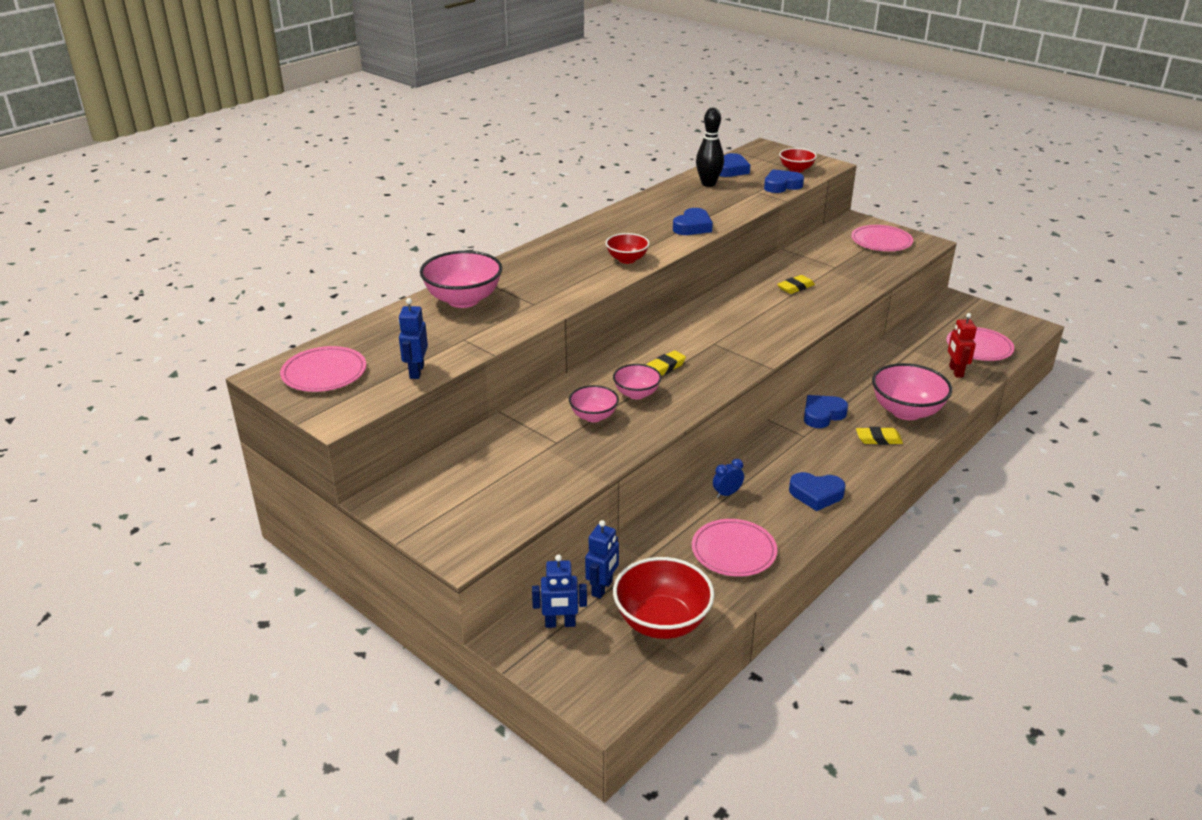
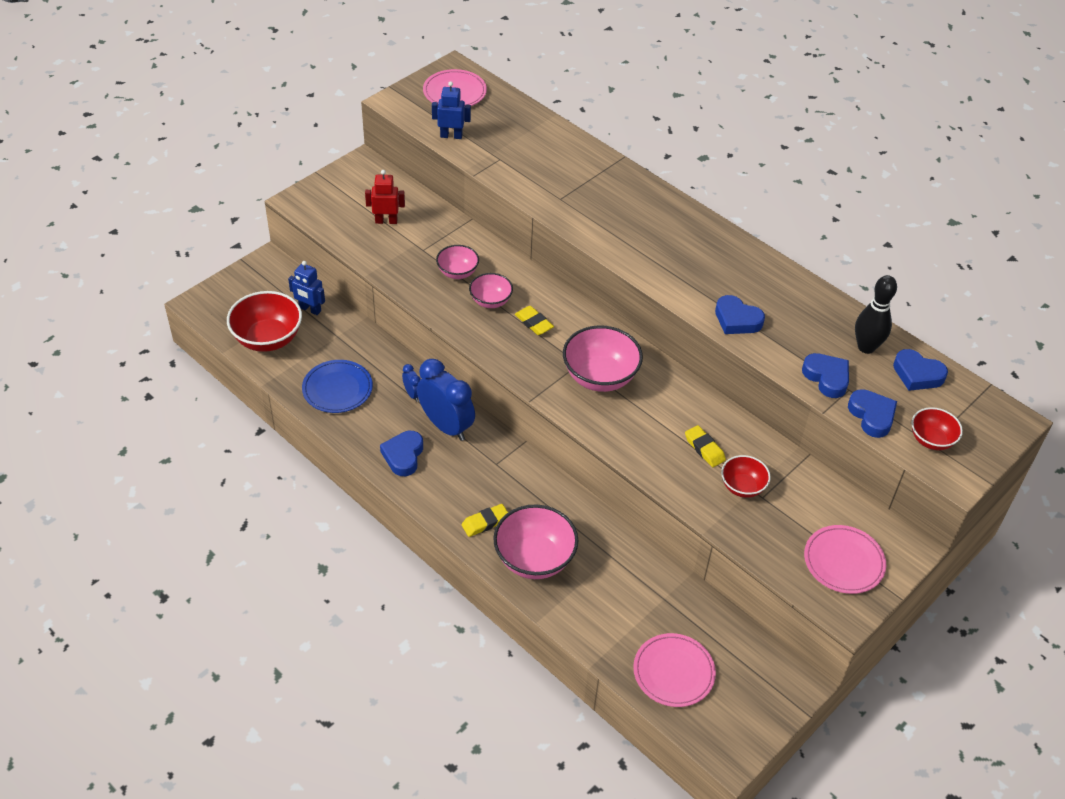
camera: 90 degrees right, 15 degrees up
(463, 300) = (569, 157): pink bowl -> pink bowl (600, 377)
(560, 624) = (278, 286): blue robot -> none
(627, 259) = (652, 263): red bowl -> red bowl (742, 487)
(733, 551) = (337, 389): pink plate -> blue plate
(765, 468) = (446, 426): none -> blue clock
(822, 415) = (531, 485): blue heart -> blue heart (827, 378)
(878, 439) = (485, 522): yellow eraser -> yellow eraser turned 60 degrees clockwise
(955, 371) = (616, 629): red robot -> red robot (386, 221)

